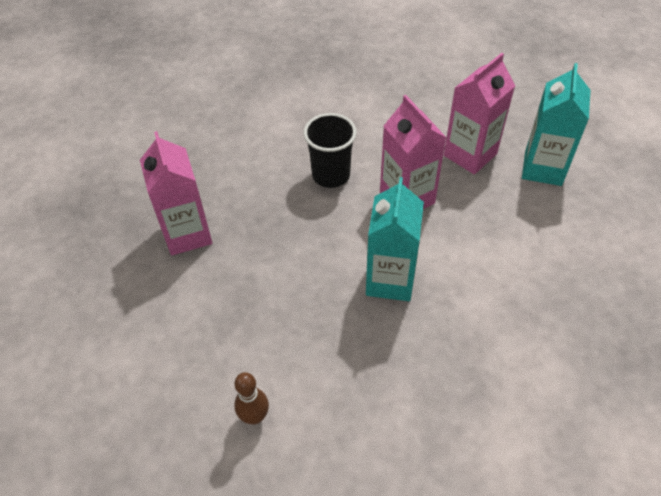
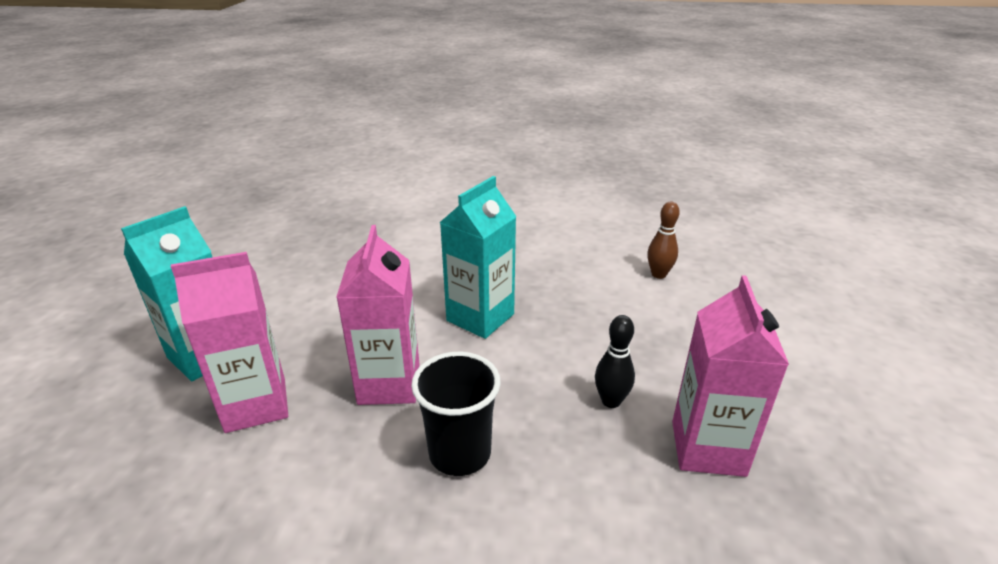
camera: 155 degrees left, 20 degrees down
(256, 243) = (611, 401): none -> black bowling pin

